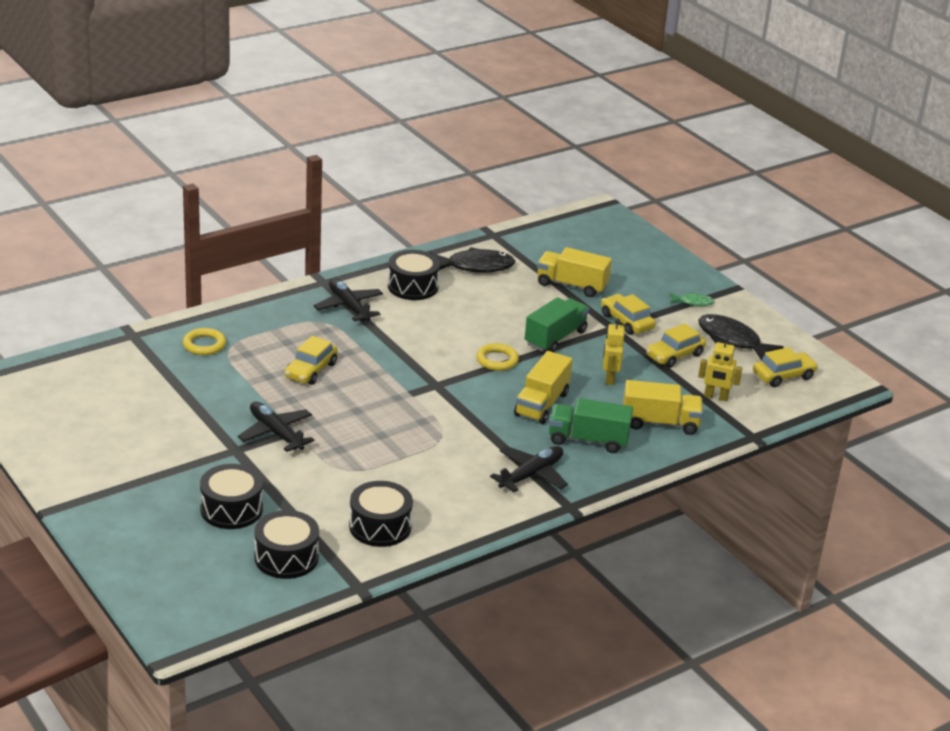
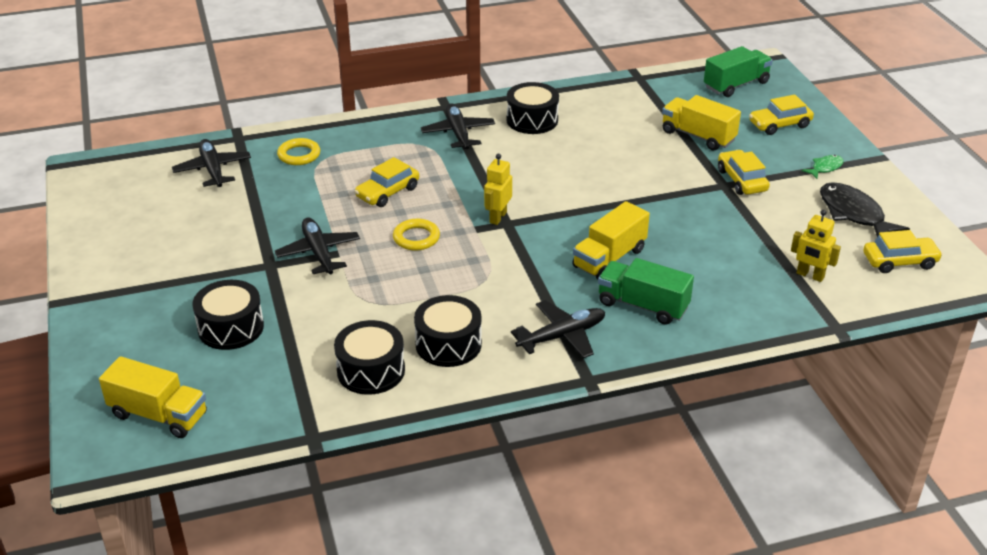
camera: 20 degrees right, 5 degrees up
(126, 369) = (213, 170): none -> black plane
(286, 557) = (256, 390): black drum -> black drum (448, 344)
(475, 266) = (605, 107): black fish -> none
(497, 360) = (583, 205): yellow ring -> yellow ring (416, 238)
(555, 338) = (656, 189): green truck -> green truck (736, 85)
(609, 378) = (696, 239): yellow robot -> yellow robot (497, 217)
(660, 423) = (733, 297): yellow truck -> yellow truck (159, 415)
(674, 355) = (780, 223): yellow car -> yellow car (779, 125)
(693, 302) = (825, 168): green fish -> green fish turned 60 degrees counterclockwise

